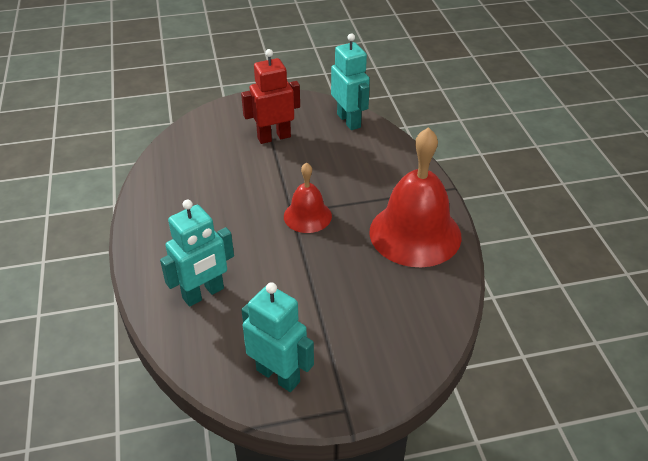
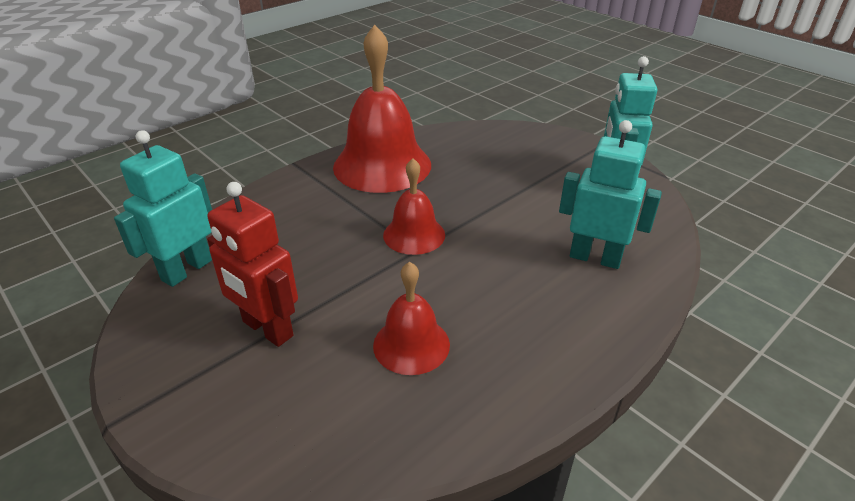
camera: 120 degrees left, 5 degrees down
(215, 179) = (411, 344): none -> red bell

